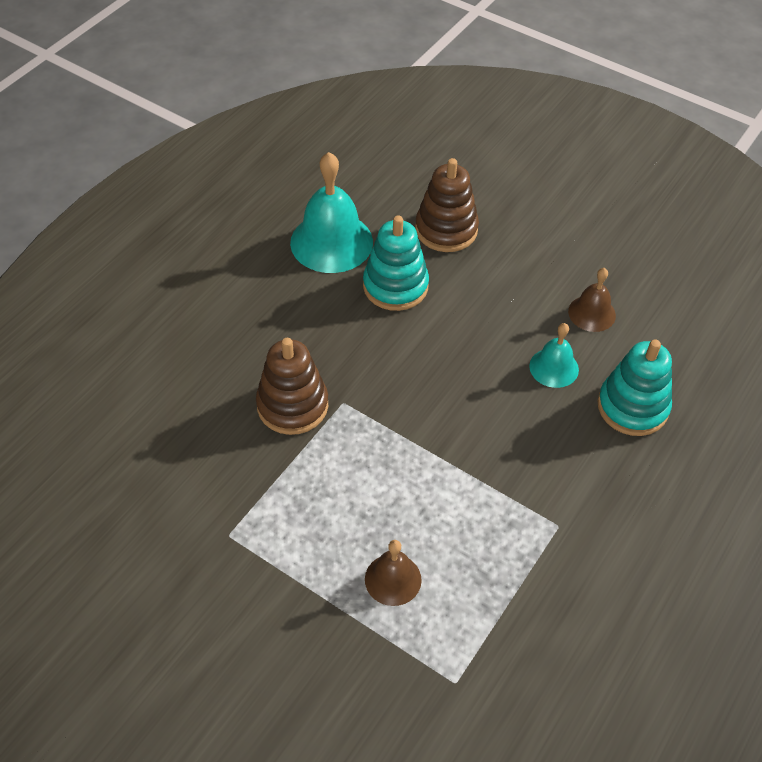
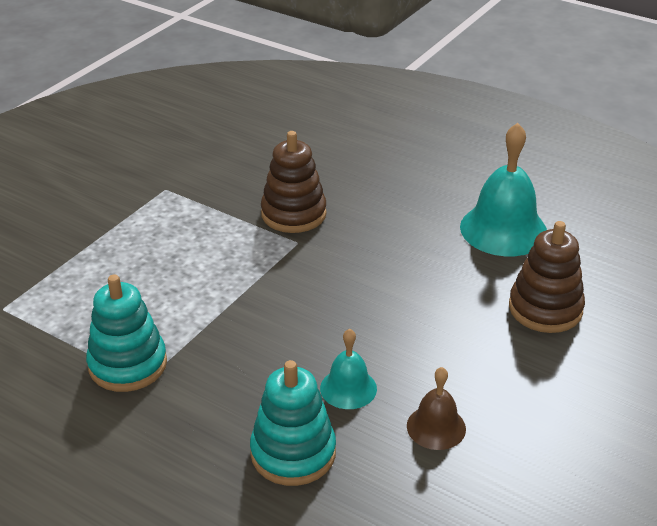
camera: 90 degrees right, 15 degrees down
(393, 579) = (107, 273): brown bell -> none
(395, 286) = (450, 272): turquoise stacking toy -> turquoise stacking toy (128, 364)

